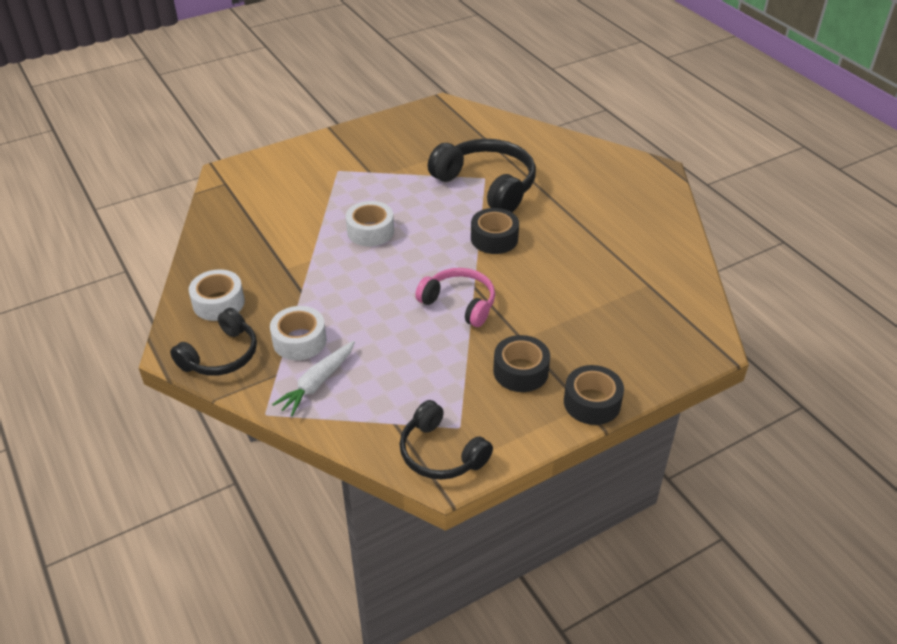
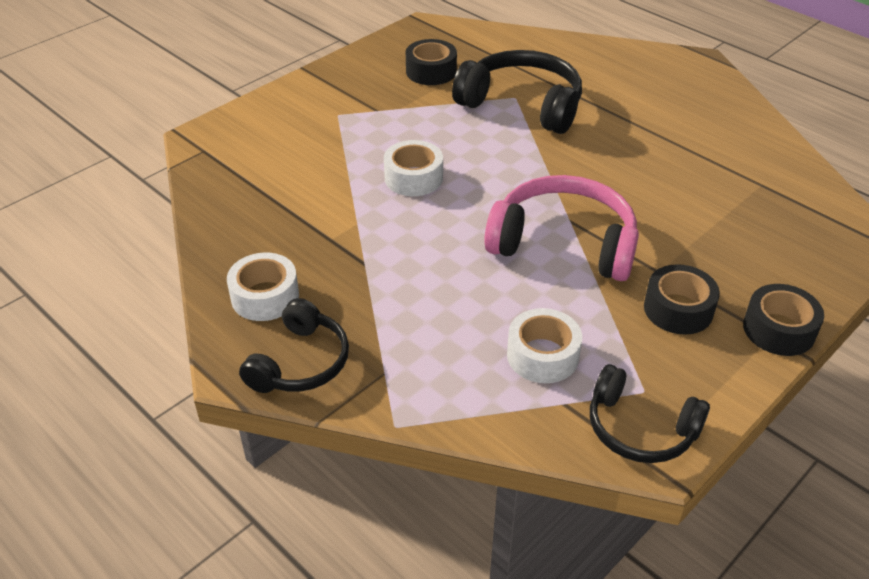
camera: 15 degrees left, 0 degrees up
(299, 341) = (393, 324): white tape -> white tape (542, 355)
(317, 383) = (442, 373): white carrot -> none
(459, 303) = (564, 243): pink headphones -> pink headphones, size x1.57
(494, 238) = (563, 162): black tape -> black tape (431, 71)

